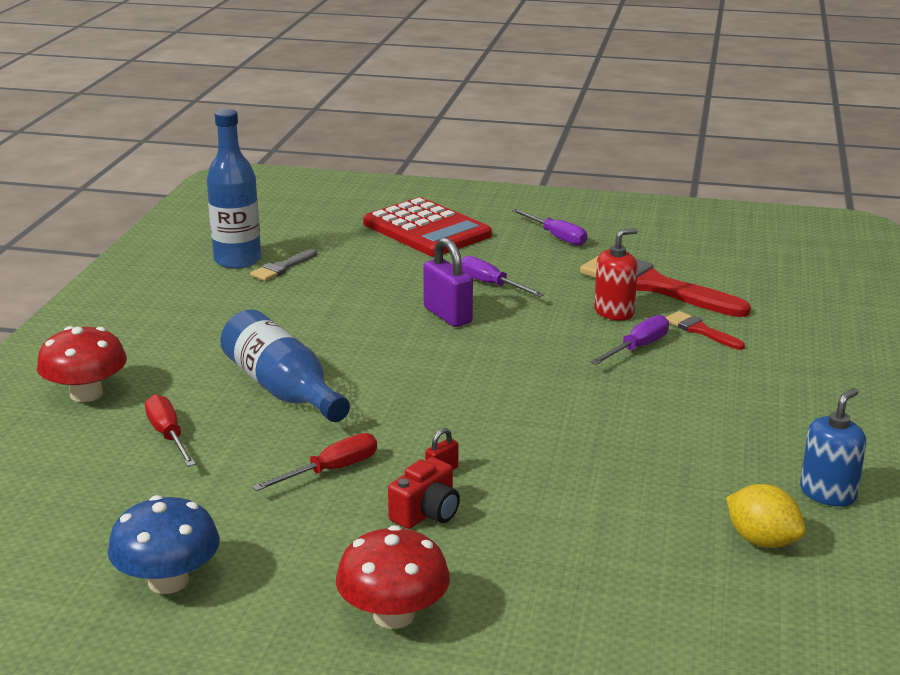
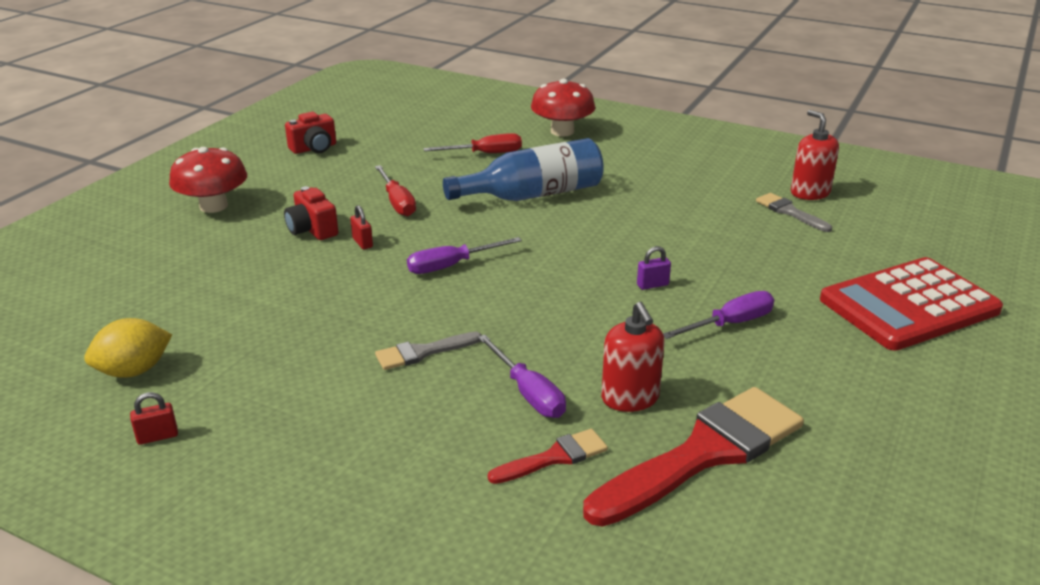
camera: 105 degrees right, 5 degrees up
(168, 581) = (314, 148): blue mushroom -> red camera
(237, 260) = (810, 193): blue bottle -> red soap dispenser
(447, 315) = (652, 285): purple padlock -> purple padlock, size x0.48
(556, 237) = (892, 404): purple screwdriver -> purple screwdriver (451, 266)
(618, 398) = (422, 352): none -> grey brush
(828, 493) = (157, 437): blue soap dispenser -> red padlock

